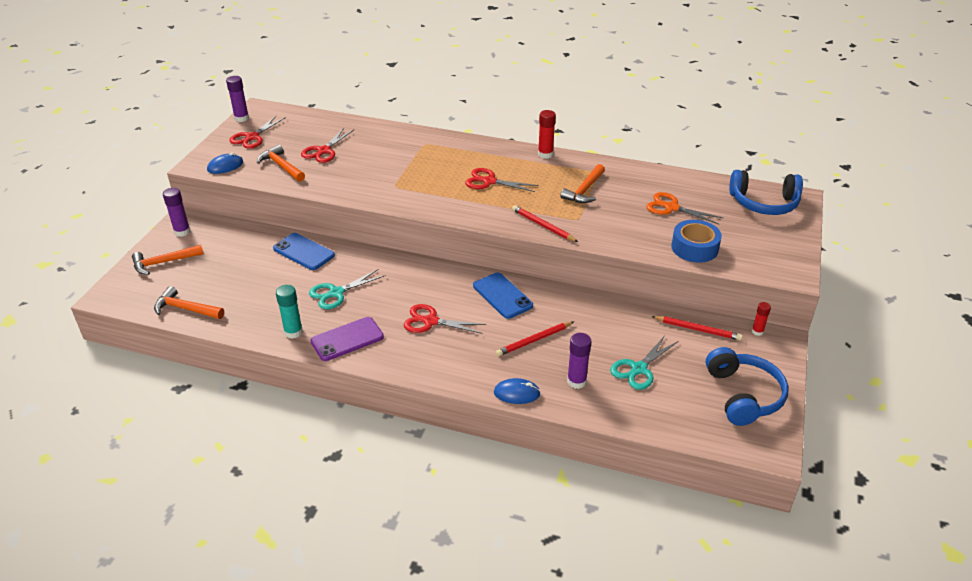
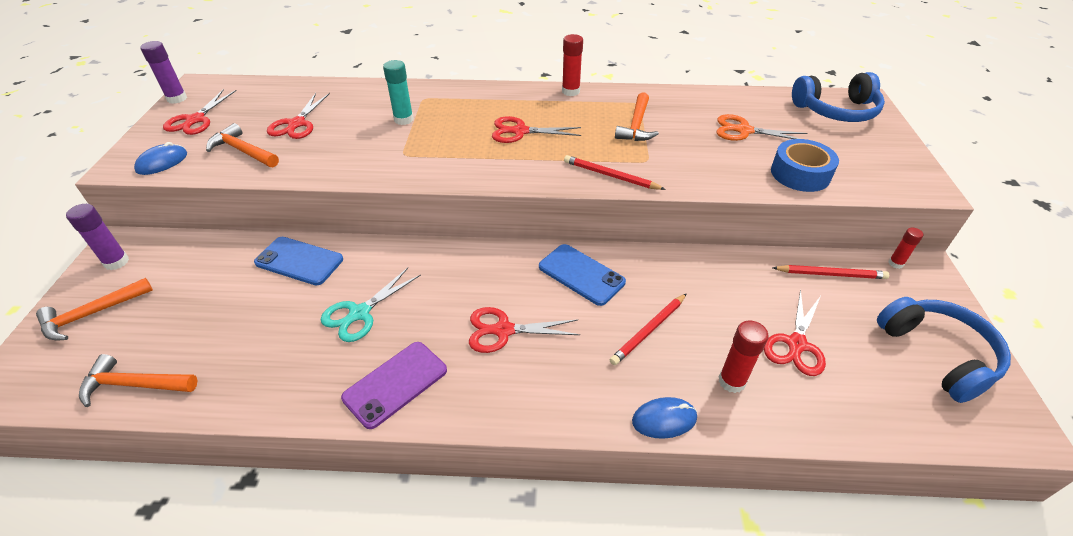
camera: 15 degrees left, 5 degrees up
(293, 332) = (312, 389): turquoise glue stick -> turquoise glue stick (403, 119)
(576, 381) = (731, 381): purple glue stick -> red glue stick
(638, 369) = (796, 344): turquoise scissors -> red scissors

